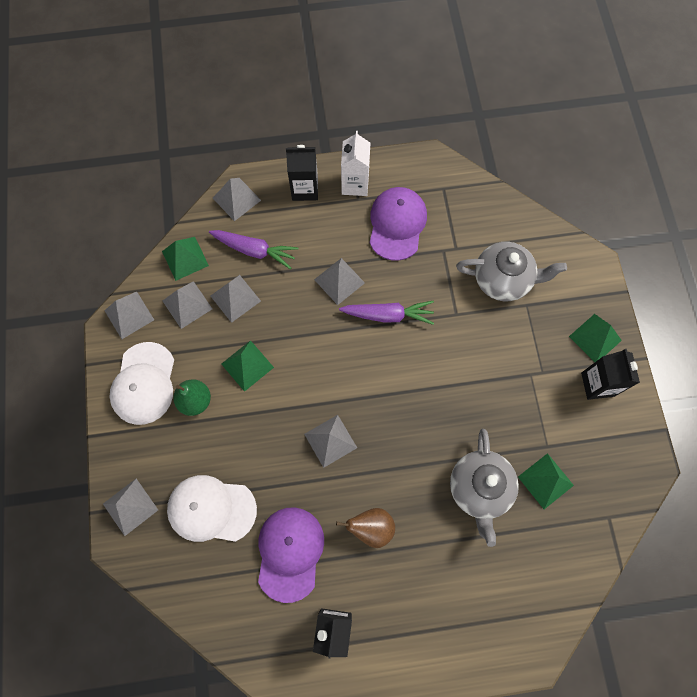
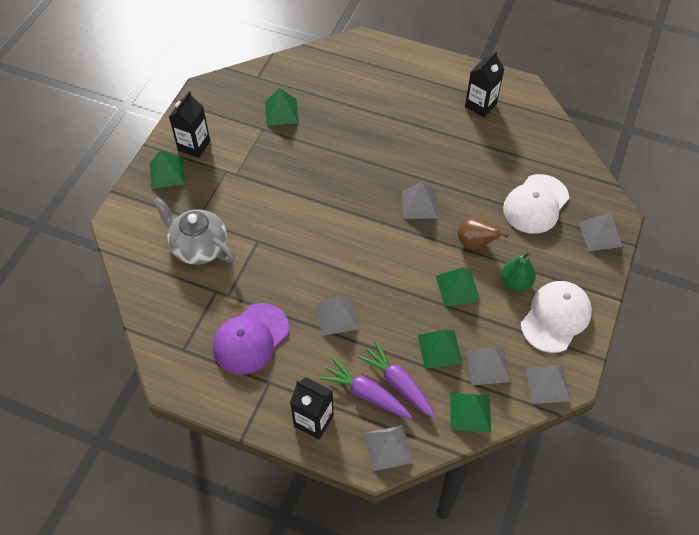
camera: 150 degrees left, 15 degrees down
(211, 509) = (535, 204): white cap -> white cap turned 90 degrees clockwise
(235, 298) = (439, 349): grey pyramid -> green pyramid
(290, 553) = (489, 154): purple cap -> none
(355, 184) = (261, 399): white carton -> none
(371, 527) = (422, 142): brown pear -> brown pear (475, 243)
(388, 315) = (314, 268): purple carrot -> purple carrot (366, 394)
(479, 488) = (330, 128): grey teapot -> none

